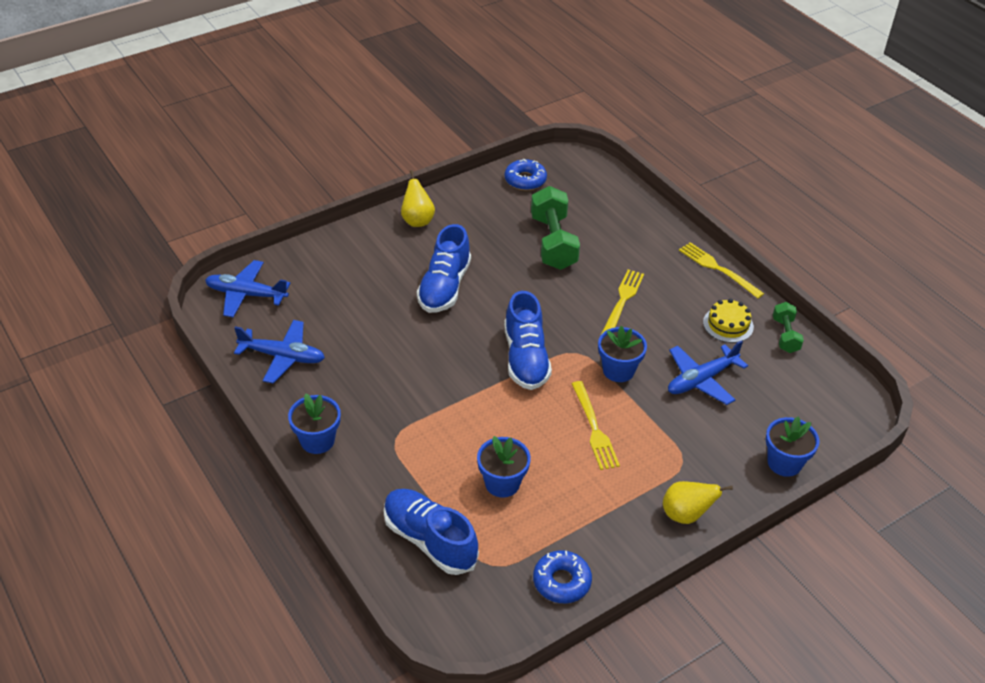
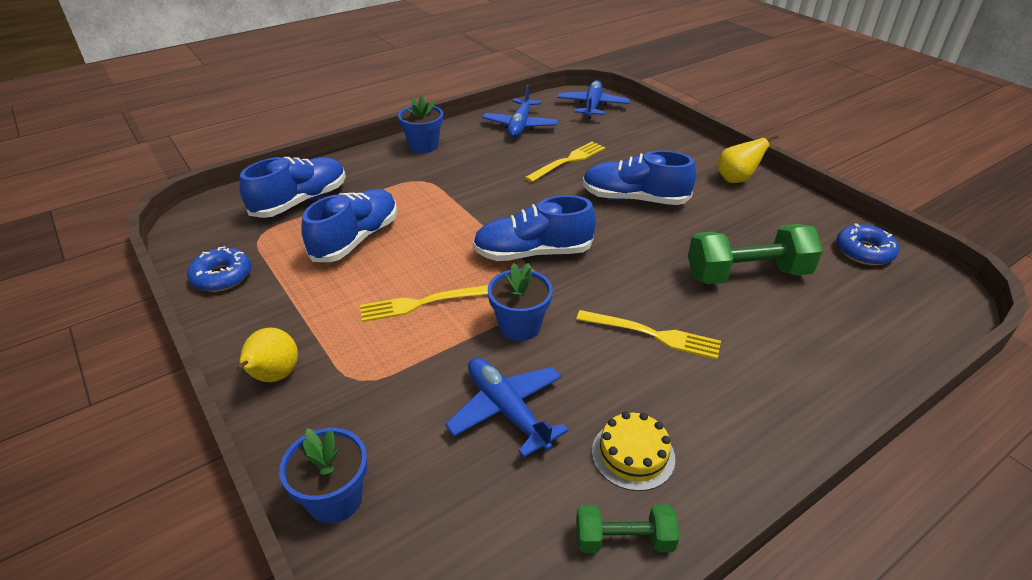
camera: 90 degrees right, 5 degrees down
(502, 483) = (356, 239): blue flower pot -> blue shoe
(718, 269) = (769, 453): yellow fork -> yellow fork (568, 161)

